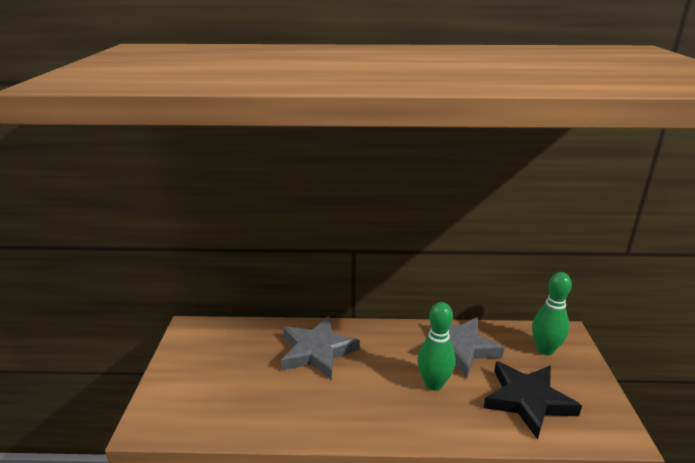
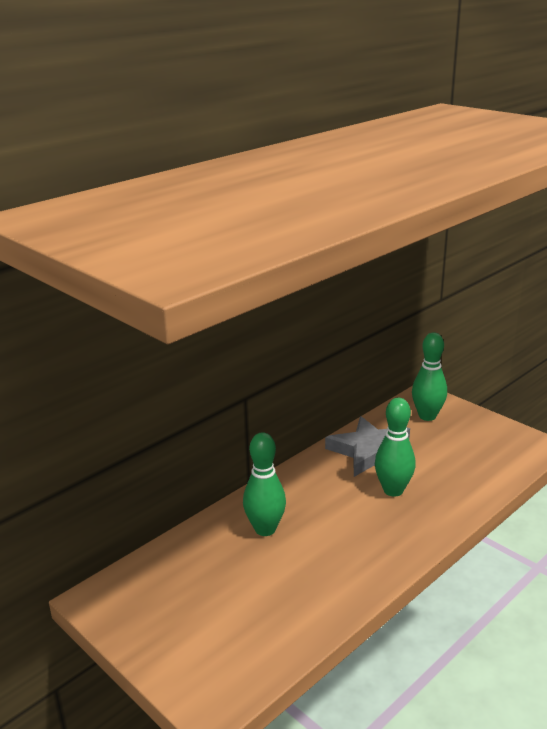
camera: 45 degrees left, 0 degrees up
(317, 351) = (265, 529): grey star -> green bowling pin
(527, 400) = (465, 459): black star -> none

